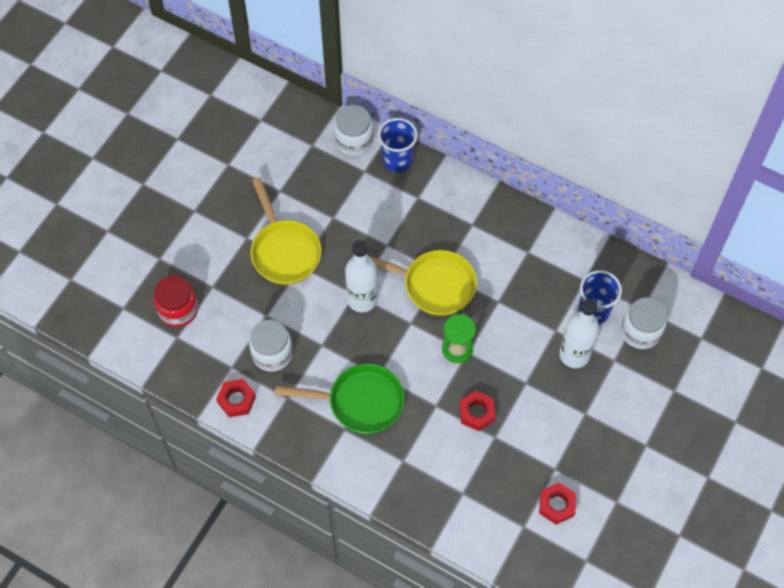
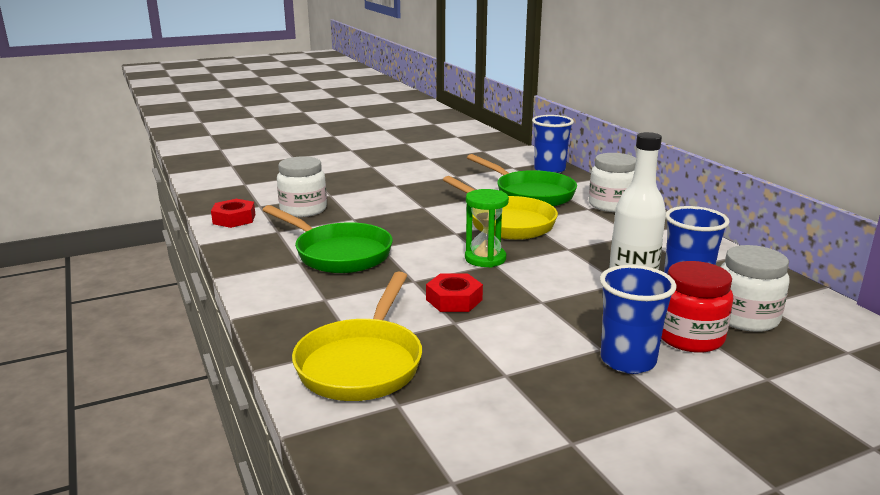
camera: 35 degrees right, 40 degrees down
(178, 310) = (267, 175): red jar -> red jar (689, 337)
(284, 251) = (392, 177): yellow pan -> yellow pan (362, 363)
(354, 141) = (521, 156): white jar -> white jar (611, 205)
(362, 300) = (425, 211): white bottle -> none
(415, 221) = (530, 194): none -> green pan
(556, 505) = (470, 406): red nut -> none
(604, 417) = (628, 361): none -> blue cup

